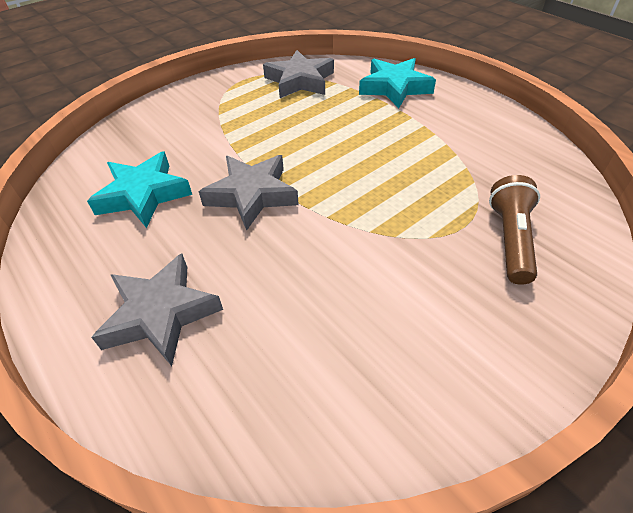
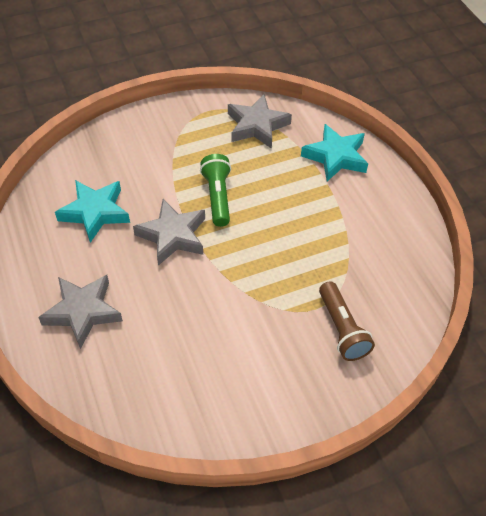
camera: 15 degrees right, 5 degrees up
(288, 146) = (217, 196): none -> green flashlight
(510, 239) = (342, 329): brown flashlight -> brown flashlight turned 135 degrees clockwise

